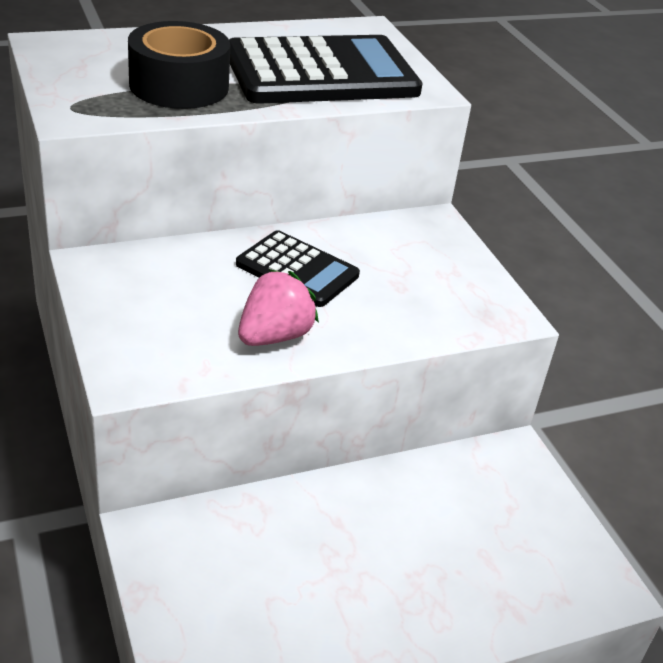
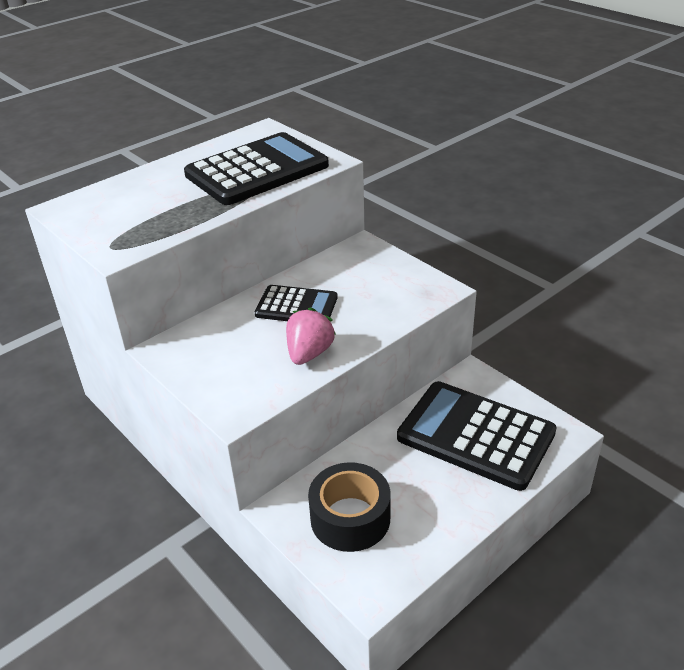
camera: 15 degrees left, 0 degrees up
(179, 85) = (171, 209): black tape -> black tape (350, 518)
(473, 539) = (475, 435): none -> black calculator

